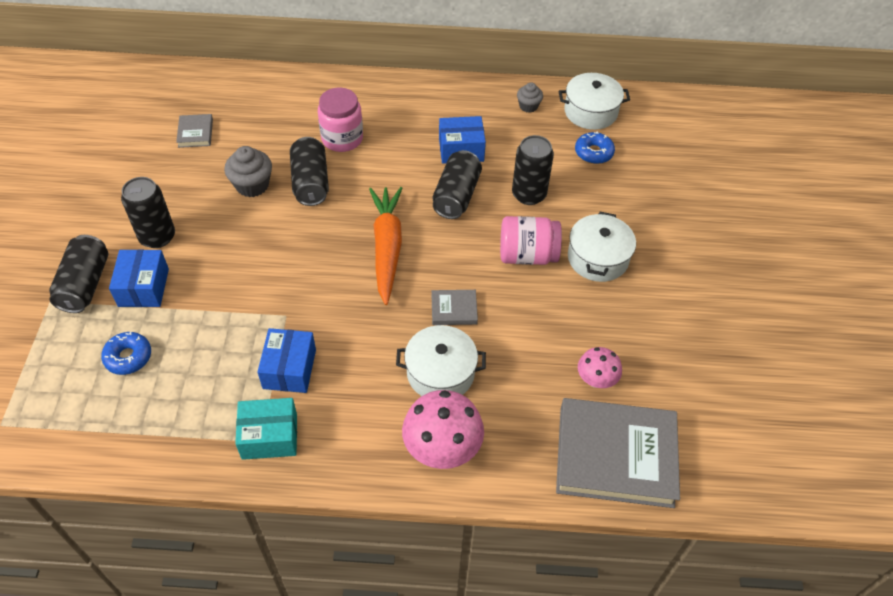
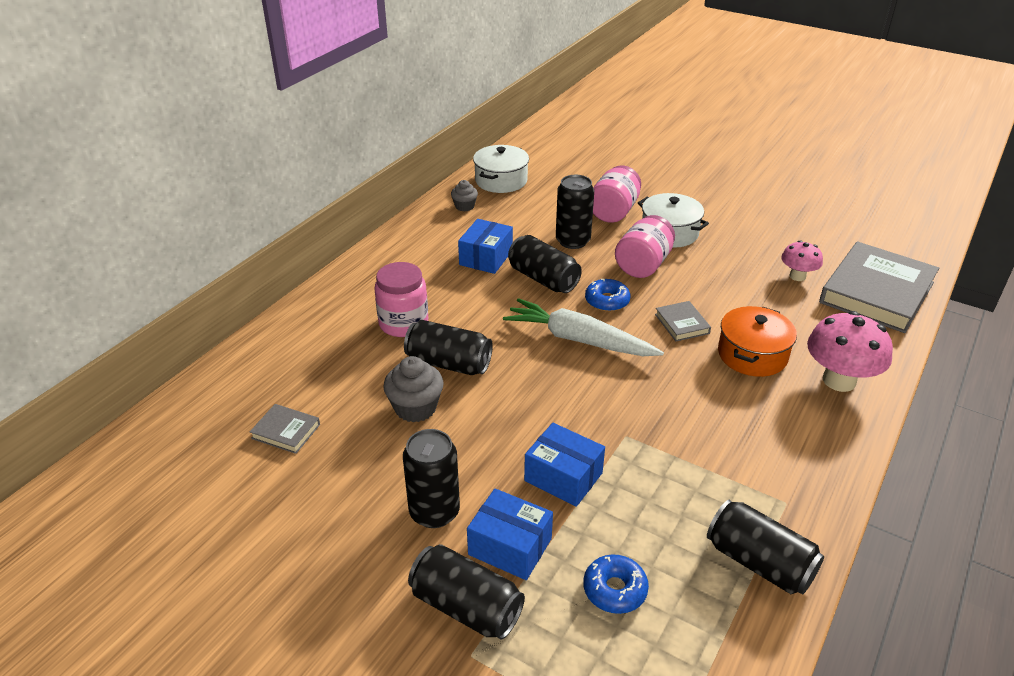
camera: 60 degrees left, 15 degrees down
(188, 437) = (759, 562): none -> black can
(269, 436) = (783, 493): turquoise box -> none
(289, 369) = (700, 453): blue box -> blue box (563, 477)
(387, 248) = (579, 340): orange carrot -> white carrot
(440, 373) = (752, 355): white pot -> orange pot
(454, 309) = (682, 324): grey book -> grey book turned 45 degrees counterclockwise
(593, 152) = (550, 195): blue donut -> blue donut (607, 301)
(602, 206) = (614, 211): none -> pink jar

